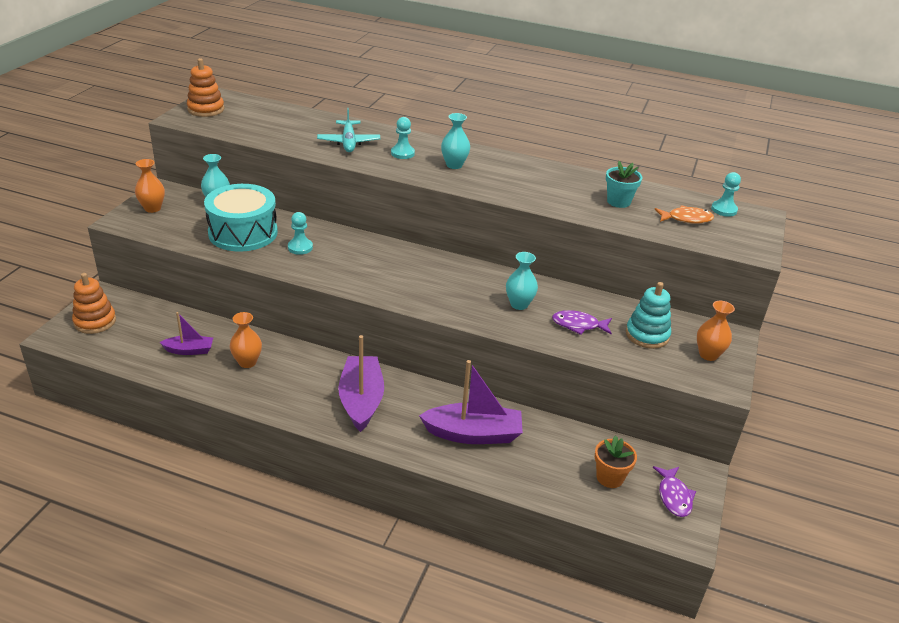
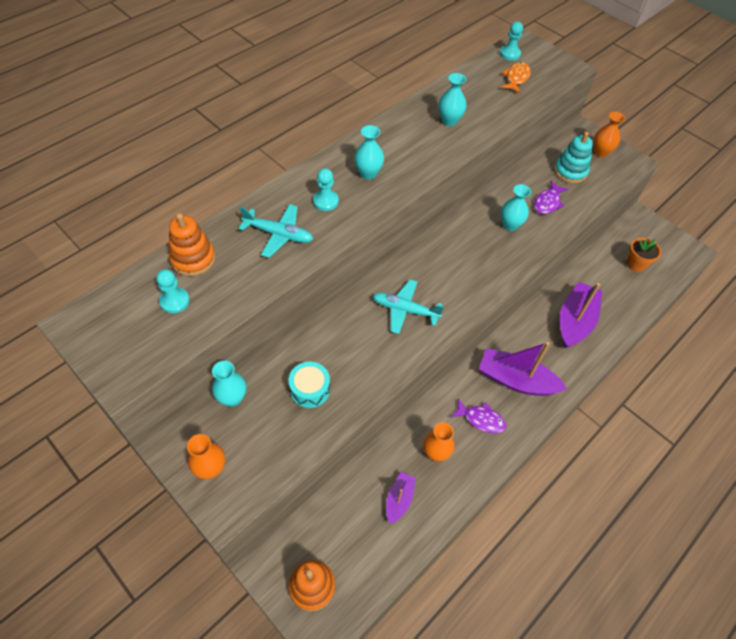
camera: 65 degrees left, 20 degrees up
(206, 109) = (112, 343): orange stacking toy -> orange stacking toy (193, 259)
(243, 233) = (310, 389): turquoise drum -> turquoise drum, size x0.53
(300, 247) = (361, 347): turquoise pawn -> turquoise pawn (174, 301)
(357, 261) = (405, 310): none -> turquoise plane
(570, 191) = (449, 121): none -> turquoise vase
(618, 201) = (476, 101): turquoise flower pot -> none
(674, 496) = (659, 240): purple fish -> purple fish (481, 419)

